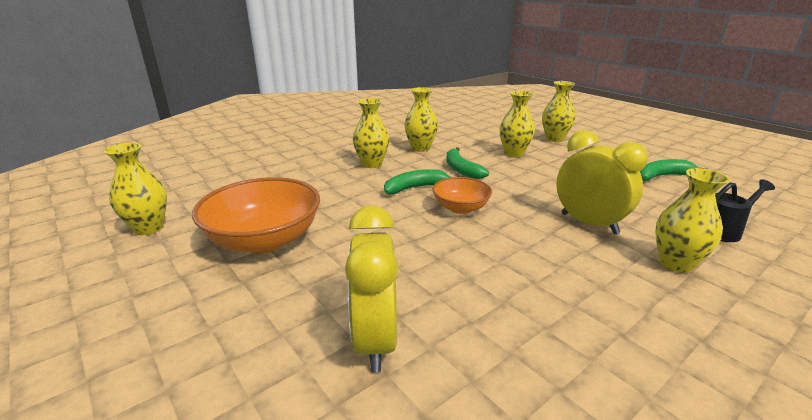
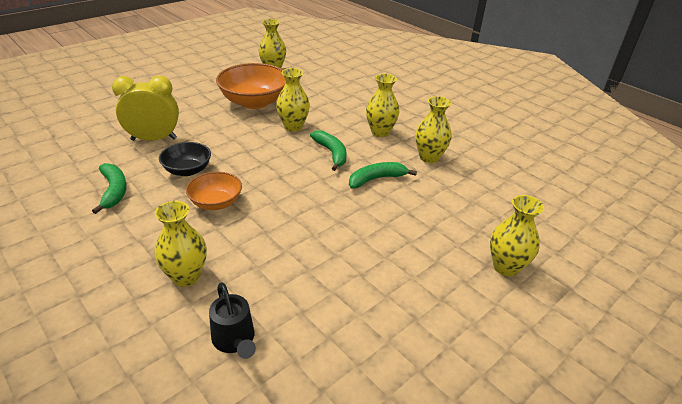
camera: 85 degrees right, 10 degrees up
(460, 208) = (293, 173): orange bowl -> orange bowl (216, 203)
(471, 286) = (187, 170): none -> black bowl
(514, 153) = (434, 220): yellow vase -> yellow vase (293, 126)
(589, 223) = (260, 241): yellow clock -> none
(662, 176) = (384, 345): green banana -> green banana (114, 191)

